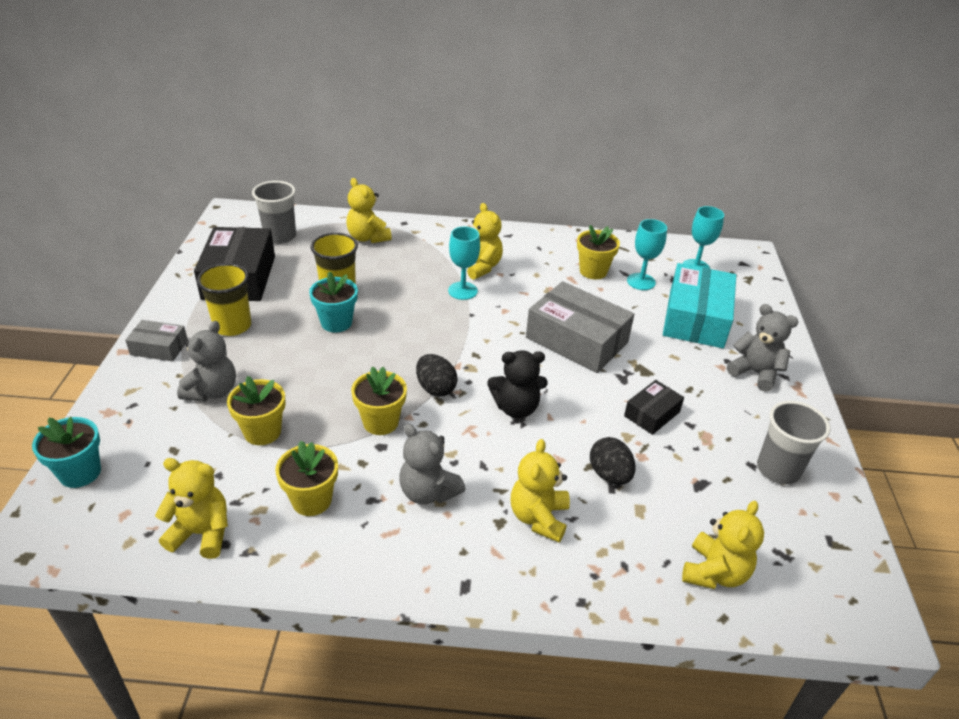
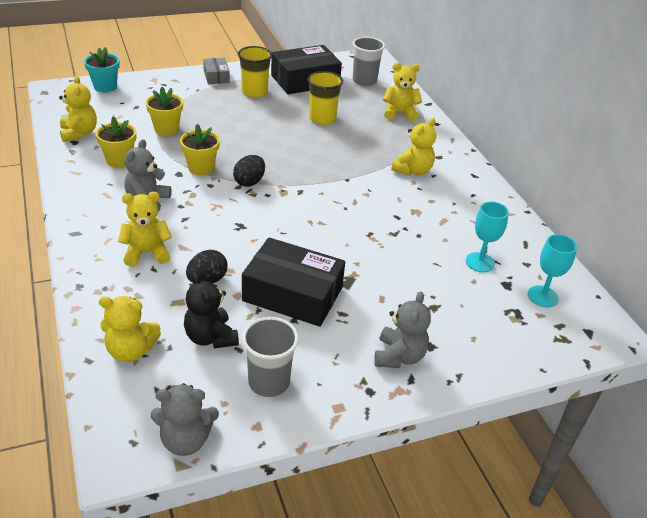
camera: 65 degrees right, 0 degrees up
(212, 391) = (190, 103): grey teddy bear -> grey teddy bear (185, 440)
(336, 322) = (288, 126): turquoise flower pot -> none
(368, 237) = (399, 113): yellow teddy bear -> yellow teddy bear turned 60 degrees clockwise
(462, 291) = (373, 169): turquoise goblet -> none
(516, 408) = (252, 222): black teddy bear -> black teddy bear (210, 337)
(576, 340) = (358, 237): grey box -> none
(593, 271) = (467, 231): yellow flower pot -> none
(652, 414) = (293, 294): black box -> black box, size x1.95
(695, 318) = (453, 306): turquoise box -> none

